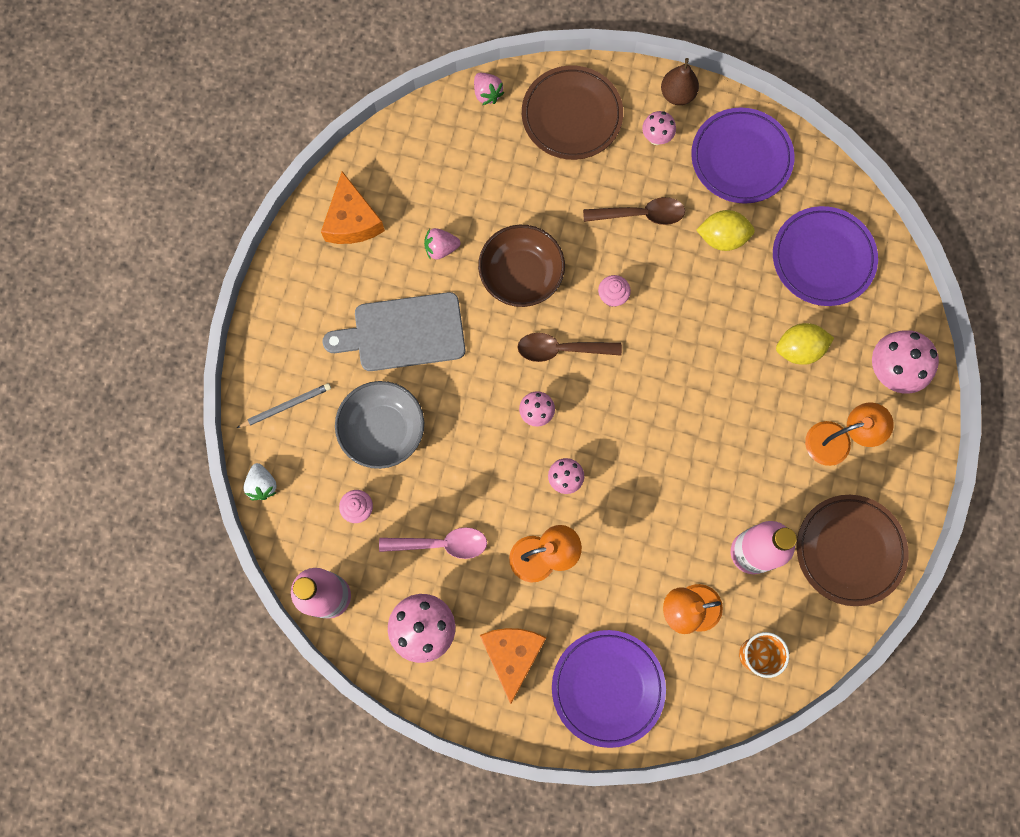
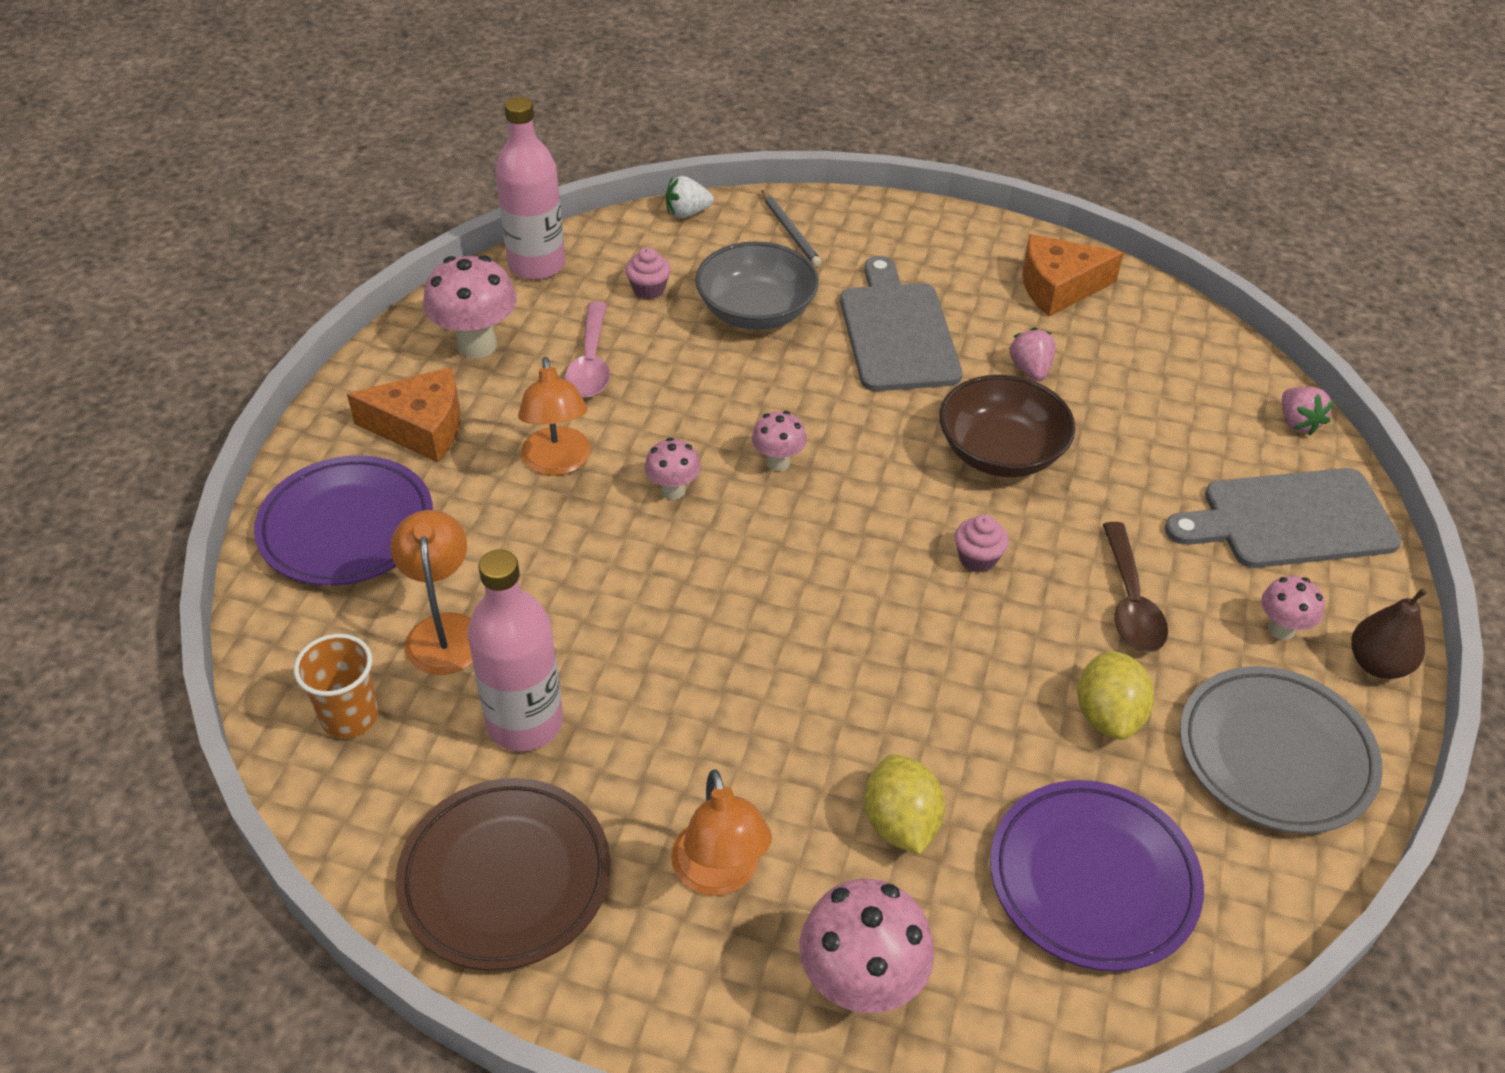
camera: 90 degrees right, 30 degrees down
(487, 94) = (1297, 423): pink strawberry -> pink strawberry turned 75 degrees counterclockwise
(561, 349) = (881, 494): brown spoon -> none
(571, 116) = (1290, 520): brown plate -> grey cutting board
(741, 158) = (1275, 755): purple plate -> grey plate

